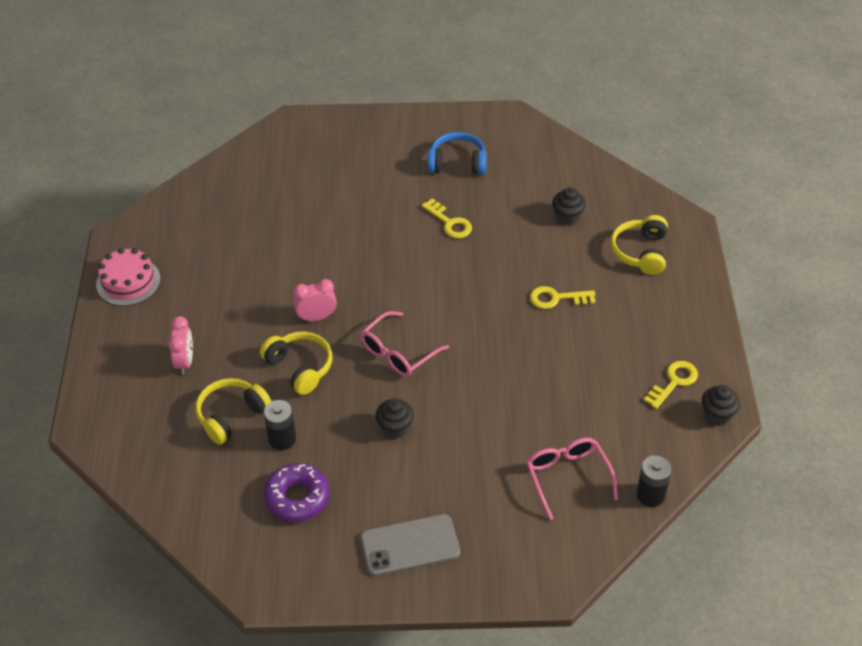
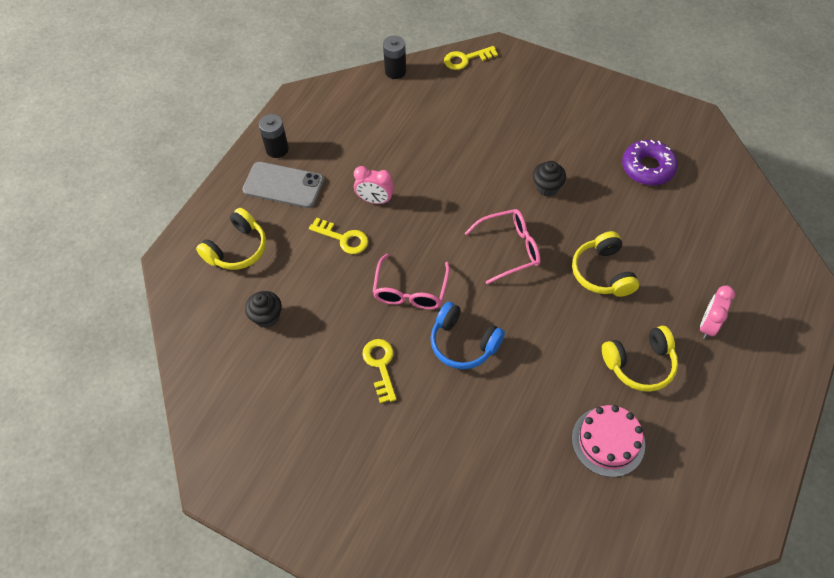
camera: 150 degrees left, 10 degrees up
(128, 282) = (747, 451): pink cake -> pink cake (608, 441)
(231, 416) = (679, 254): yellow headphones -> yellow headphones (639, 364)
(282, 439) = (642, 216): black battery -> black battery (277, 149)
(316, 317) = (566, 316): pink clock -> pink clock (375, 200)
(410, 545) = (579, 105): grey phone -> grey phone (283, 185)
(457, 163) = (321, 442): blue headphones -> blue headphones (463, 343)
(567, 477) = (442, 103): pink glasses -> pink glasses (410, 291)
(674, 382) = (313, 133): yellow key -> yellow key (466, 59)
(717, 415) = (305, 99): black cupcake -> none

